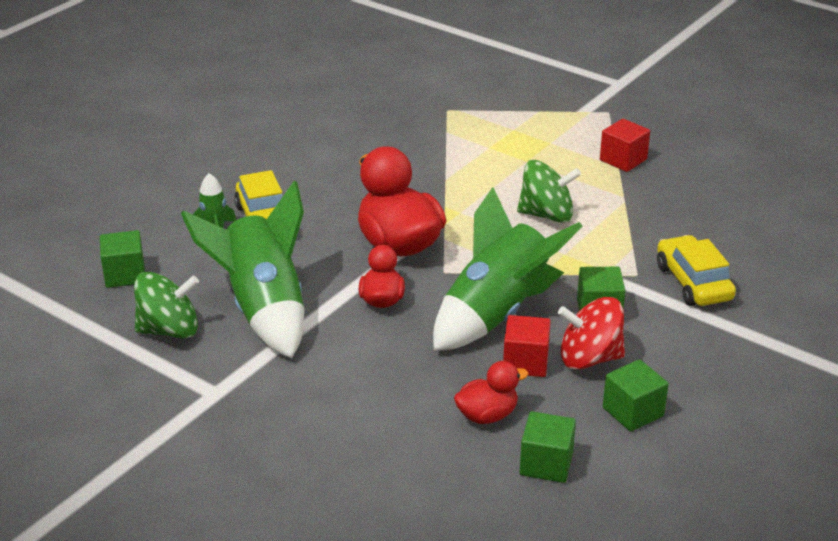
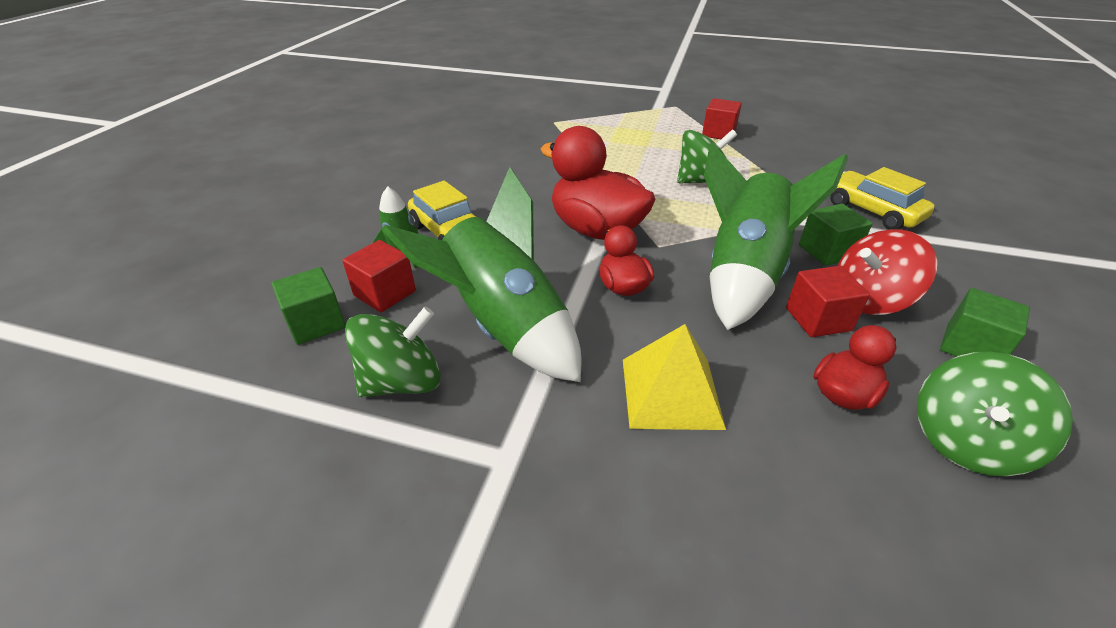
camera: 20 degrees left, 5 degrees up
(185, 262) = (385, 293): none -> red cube
(357, 383) = (671, 392): none -> yellow pyramid
(546, 464) = (966, 441): green cube -> green spinning top

